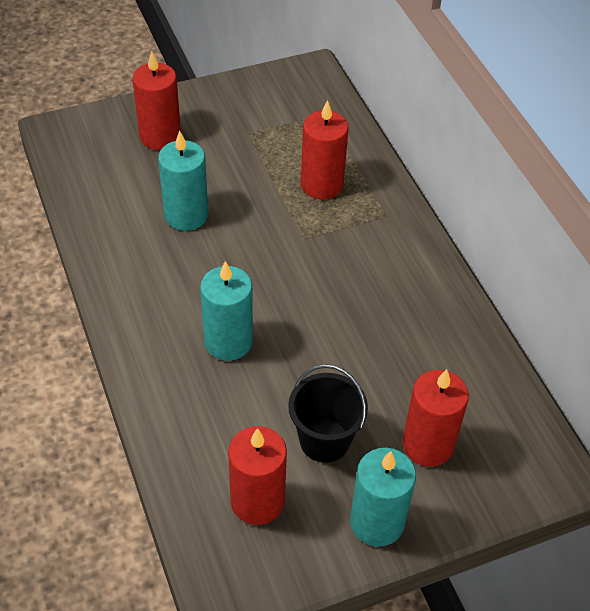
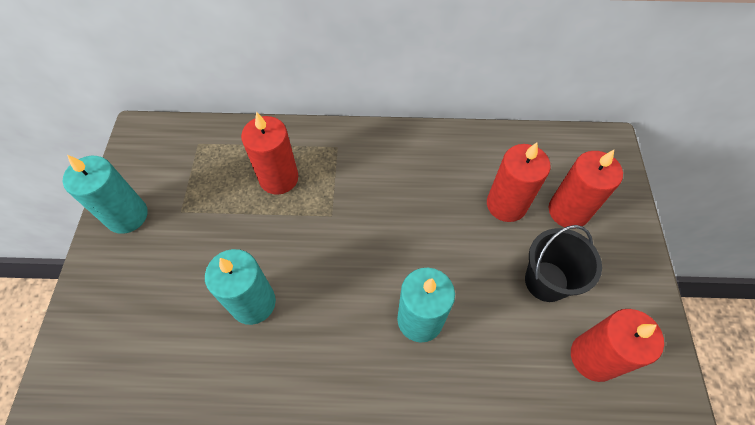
camera: 65 degrees left, 10 degrees up
(160, 136) = (135, 291): red candle -> red candle (506, 204)
(377, 522) = (629, 273): turquoise candle -> turquoise candle (127, 215)

